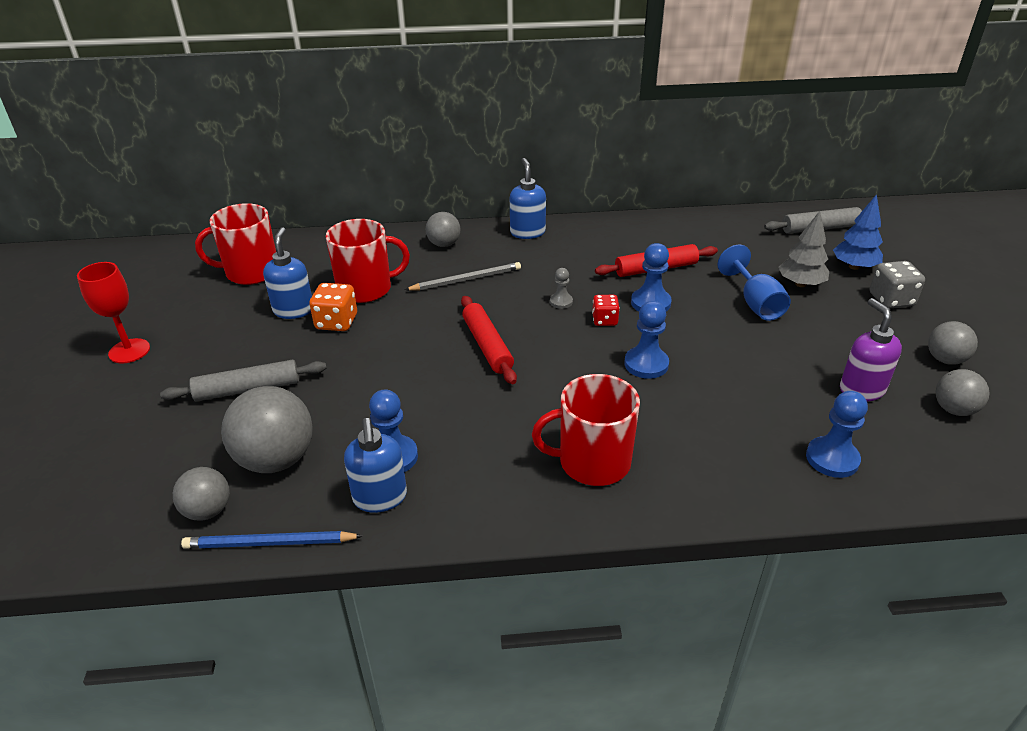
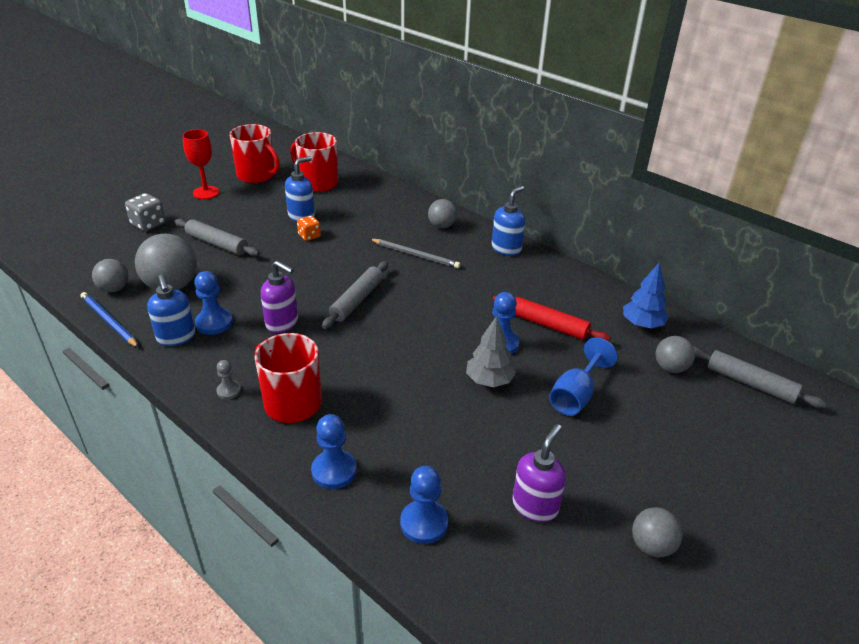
camera: 45 degrees right, 0 degrees up
(336, 322) = (309, 236): orange dice -> orange dice, size x0.66
(366, 289) = (354, 226): red mug -> red mug (257, 175)
(380, 498) = (176, 337): blue soap dispenser -> blue soap dispenser turned 60 degrees counterclockwise
(459, 409) = (282, 323): none -> purple soap dispenser
(487, 346) = (357, 300): red rolling pin -> grey rolling pin
(561, 302) = (445, 304): grey pawn -> grey pawn (229, 391)
(604, 320) = (450, 333): red dice -> none
(646, 364) = (423, 376): blue pawn -> blue pawn (334, 471)
(800, 284) = (641, 409): grey tree -> grey tree (489, 380)
(854, 267) = (719, 429): blue tree -> blue tree (642, 324)
(891, 300) = (699, 474): grey dice -> grey dice (148, 224)
(954, 409) = (580, 578): grey ball -> grey ball (670, 368)

